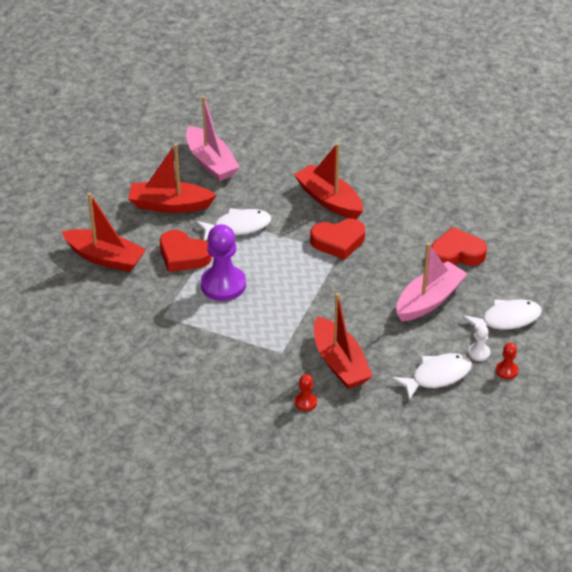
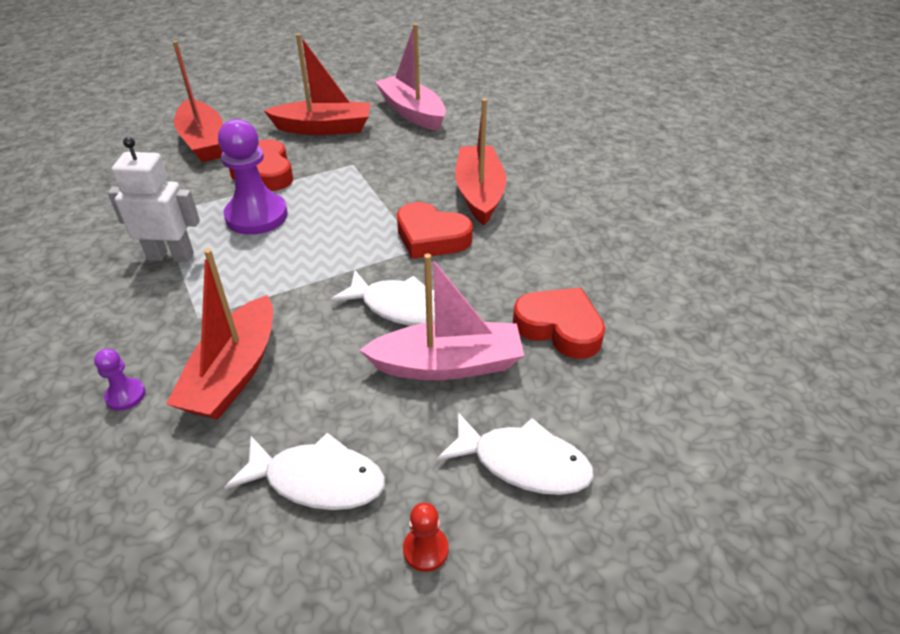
camera: 40 degrees right, 0 degrees up
(170, 205) = (323, 128): red boat -> red boat turned 135 degrees clockwise
(211, 162) = (412, 112): pink boat -> pink boat turned 135 degrees clockwise
(213, 334) = (171, 256): none -> white robot
(238, 227) = (353, 173): white fish -> white fish (401, 307)
(305, 402) = (125, 395): red pawn -> purple pawn
(479, 353) = (420, 487): white pawn -> none

